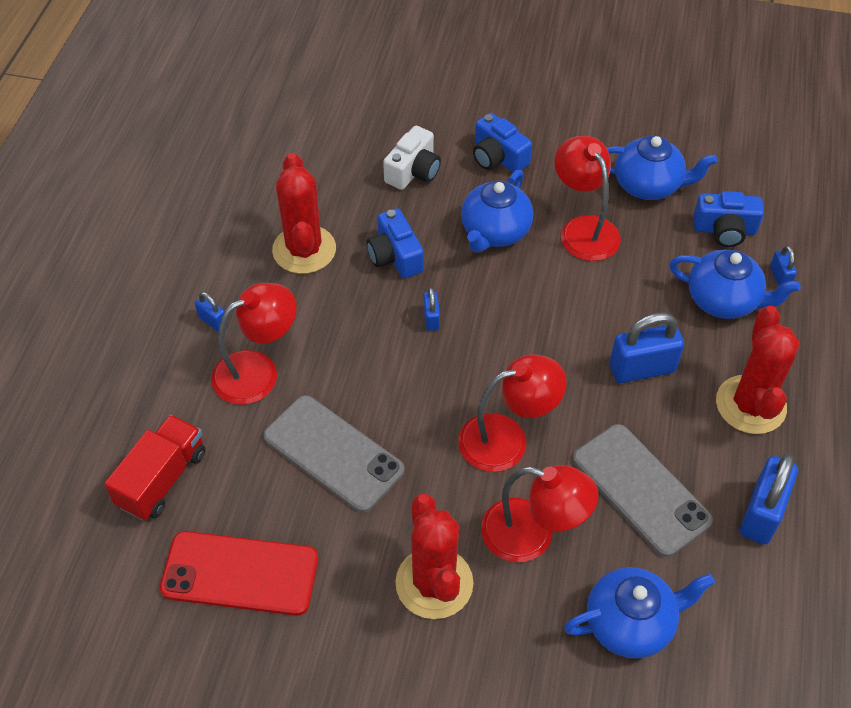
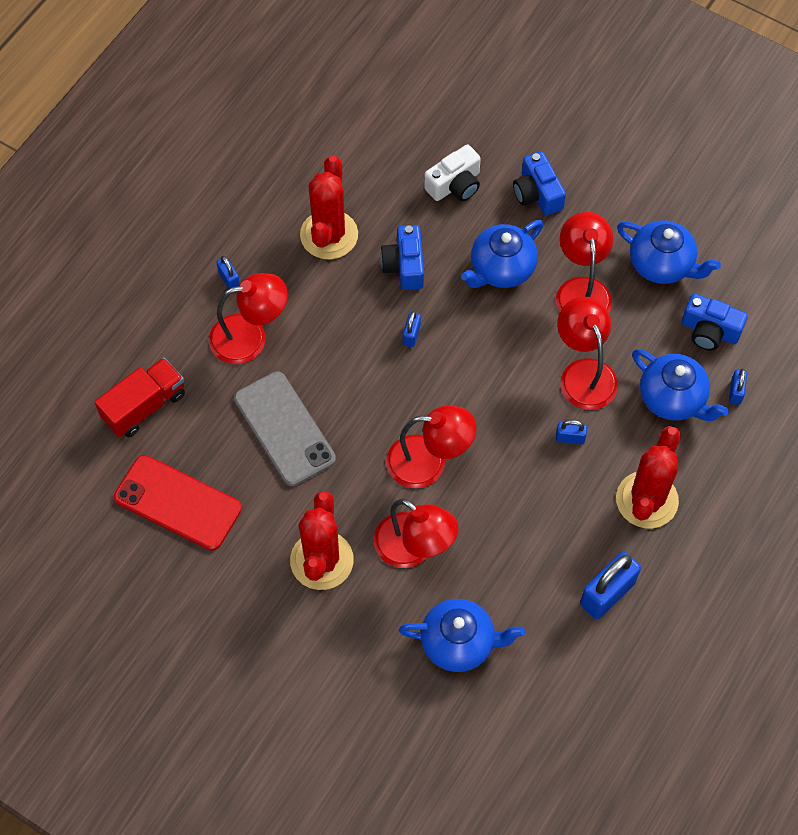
camera: 20 degrees right, 10 degrees up
(624, 303) = (584, 373): none -> red lamp
(640, 489) = (518, 541): grey phone -> none
(642, 369) = (570, 438): blue padlock -> blue padlock, size x0.50

